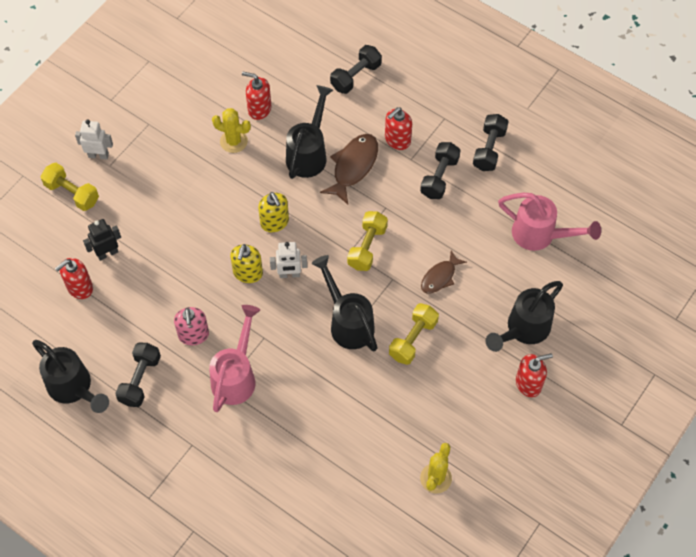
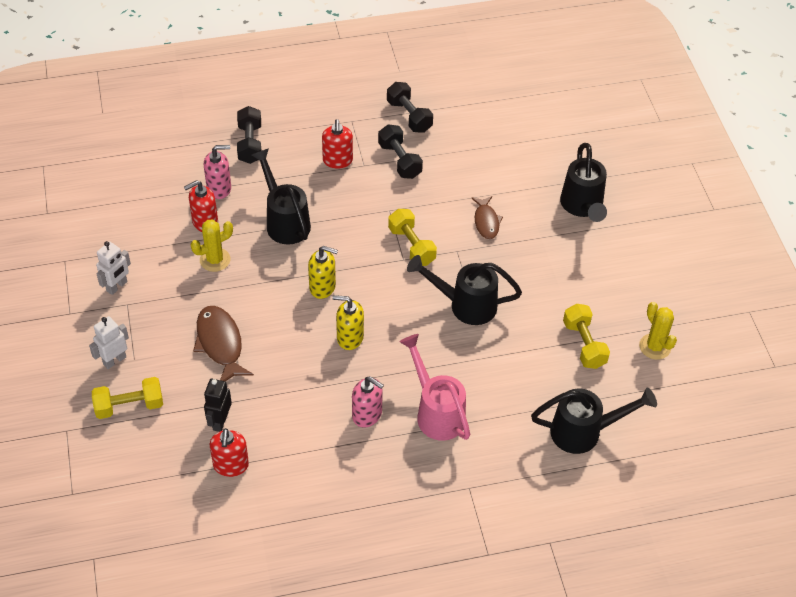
camera: 50 degrees left, 10 degrees down
(74, 388) = (326, 538): black watering can -> black watering can (585, 432)
(140, 380) = (369, 482): black dumbbell -> none
(248, 273) = (349, 337): yellow soap dispenser -> yellow soap dispenser turned 135 degrees clockwise
(289, 274) = (381, 311): white robot -> white robot (117, 286)
(297, 92) = (219, 188): none -> pink soap dispenser
(353, 166) = (330, 203): brown fish -> brown fish (220, 344)
(413, 339) = (522, 276): yellow dumbbell -> yellow dumbbell (584, 344)
(528, 383) = (630, 236): red soap dispenser -> none
(540, 235) = (514, 141): pink watering can -> none

